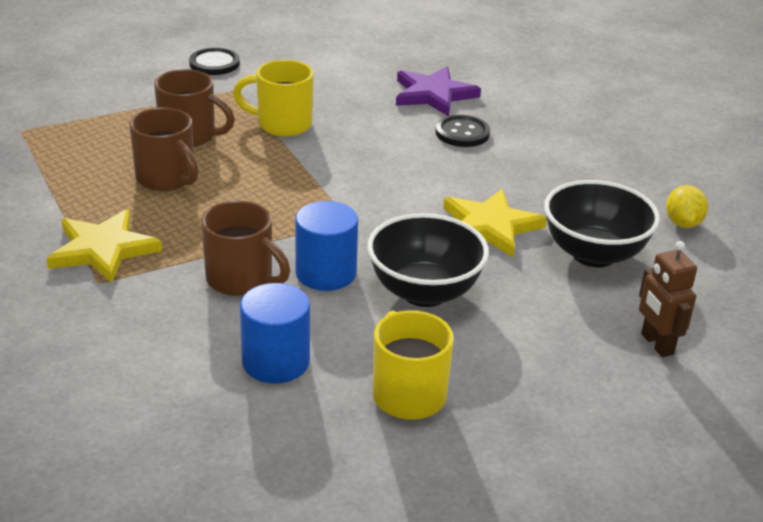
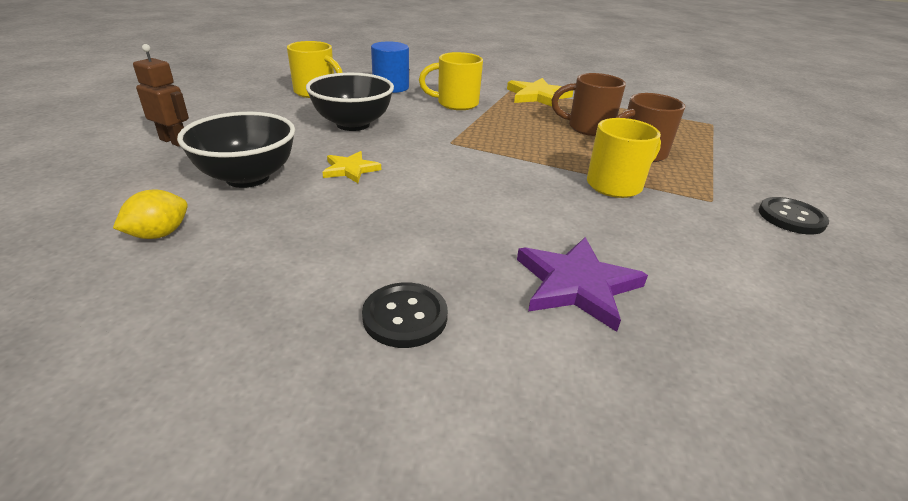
camera: 140 degrees right, 0 degrees up
(242, 280) = (456, 104): brown mug -> yellow mug
(326, 273) = (420, 117): blue cylinder -> none
(462, 133) = (475, 244): black button -> black button (405, 316)
(490, 226) = (350, 169): yellow star -> yellow star, size x0.61
(683, 223) = (159, 234): yellow lemon -> yellow lemon turned 75 degrees clockwise

